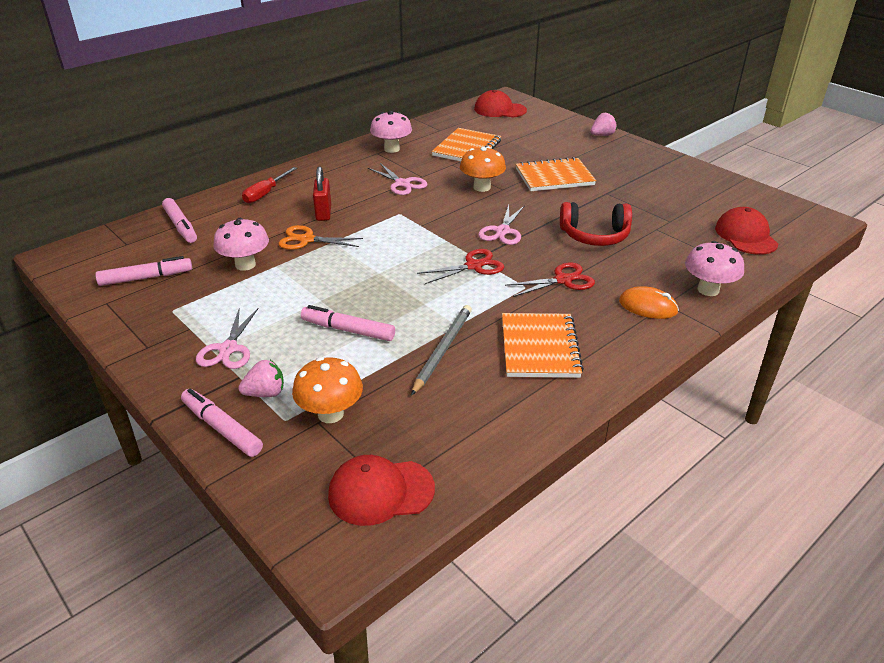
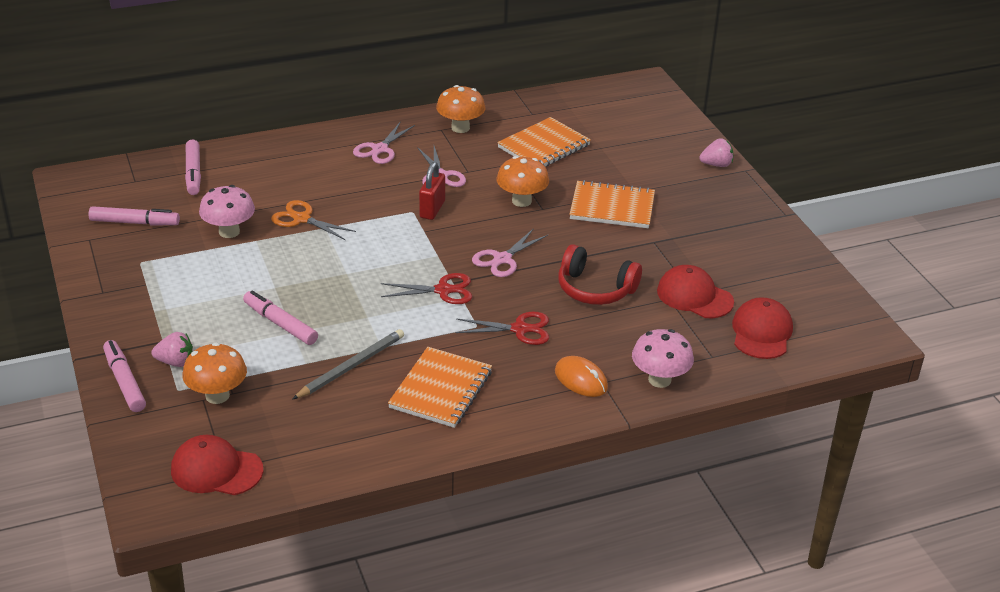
camera: 20 degrees right, 0 degrees up
(228, 349) = (167, 313): pink scissors -> pink scissors (380, 149)
(265, 193) = (294, 154): red screwdriver -> none
(323, 213) = (337, 191): red padlock -> red padlock (432, 209)
(391, 149) = (460, 128): pink mushroom -> orange mushroom
(500, 110) = (624, 100): red cap -> red cap (694, 296)

